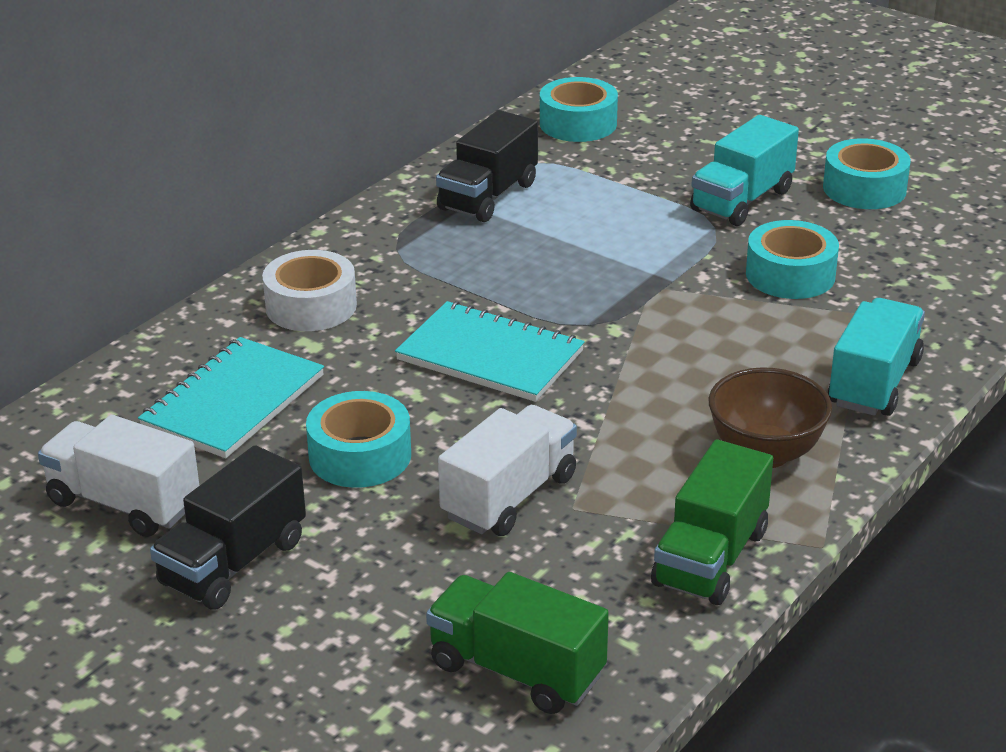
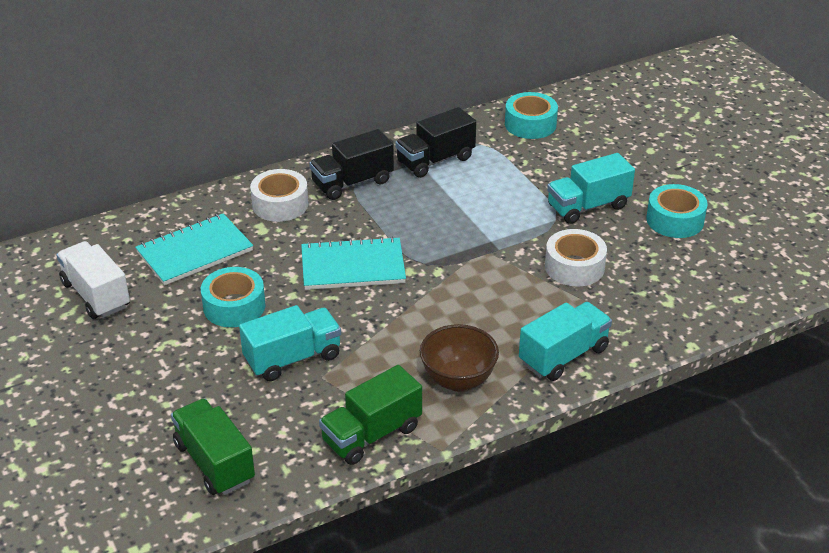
camera: 25 degrees right, 5 degrees up
(233, 563) = (123, 348): black truck -> black truck (352, 182)
(490, 356) = (353, 266): turquoise notebook -> turquoise notebook turned 60 degrees counterclockwise
(509, 497) = (293, 358): white truck -> turquoise truck
(790, 275) = (574, 267): turquoise tape -> white tape

